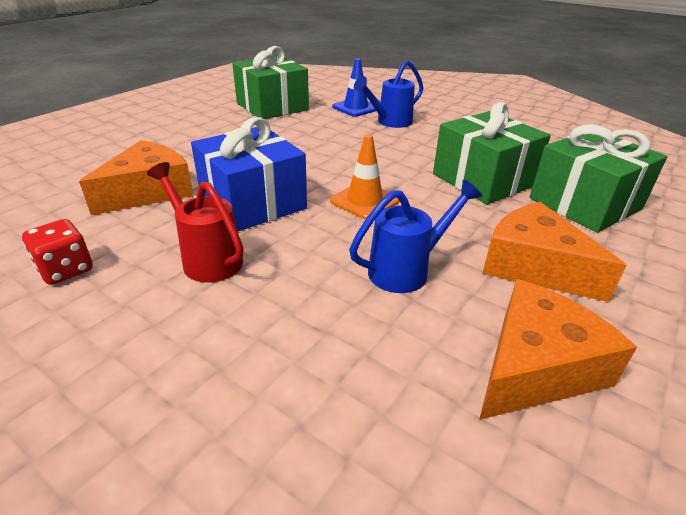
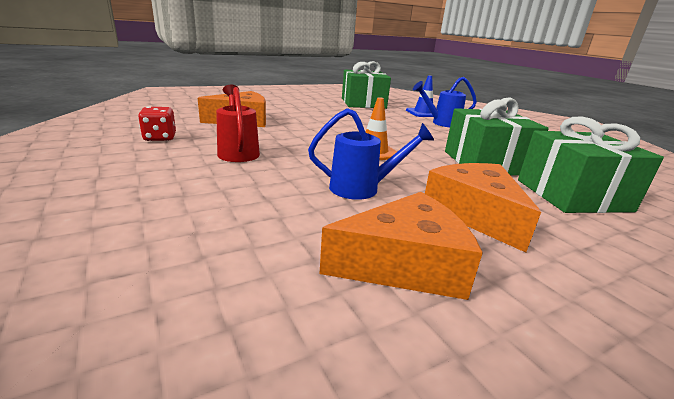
camera: 25 degrees right, 10 degrees down
(253, 202) = (296, 137): blue gift -> none

